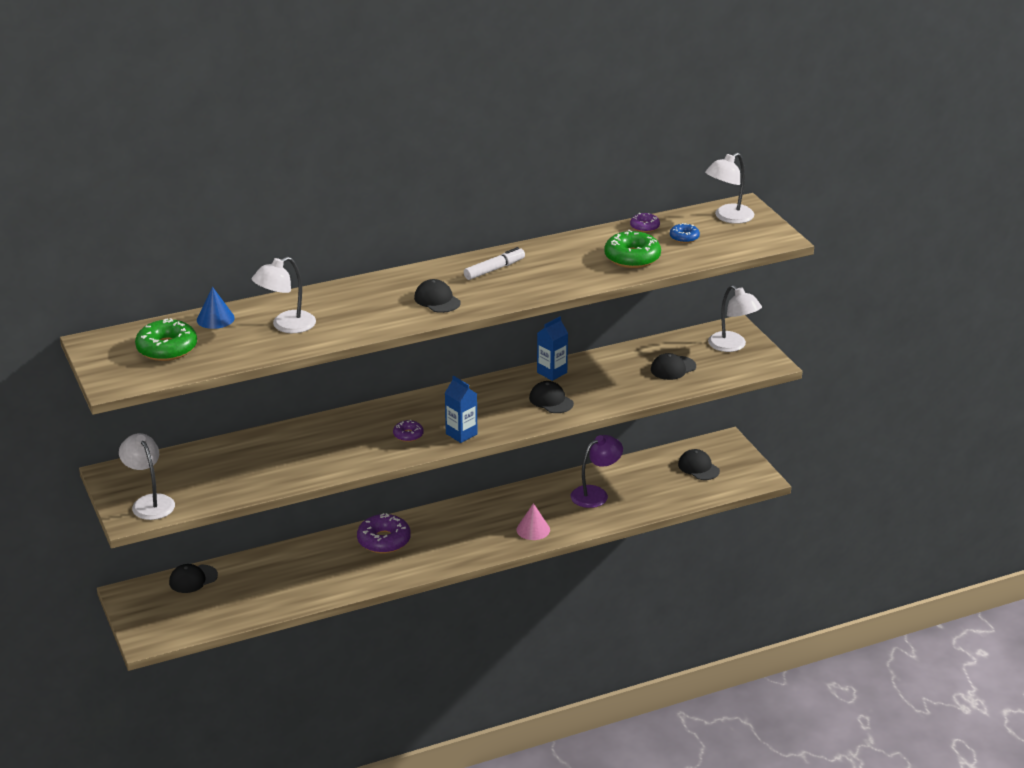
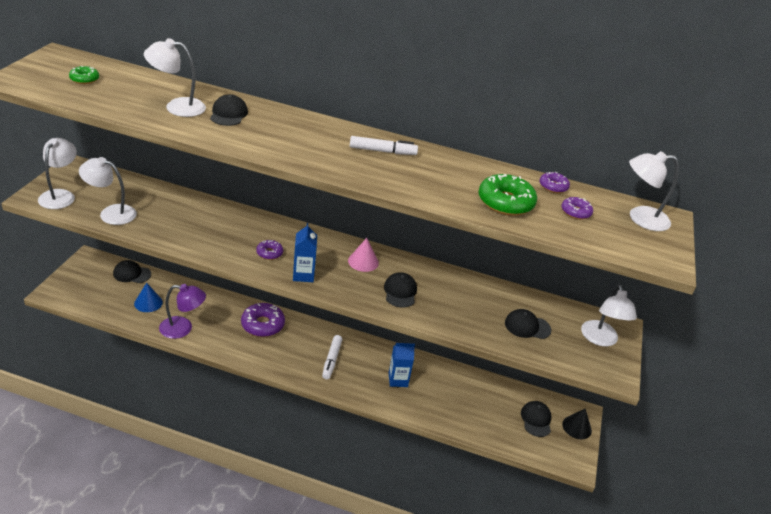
camera: 35 degrees right, 5 degrees up
(167, 348) = (84, 79): green donut -> green donut, size x0.54
(215, 319) = (148, 79): blue cone -> blue cone (148, 303)
(222, 487) = (111, 213): none -> white lamp
(437, 300) = (303, 147): black cap -> black cap (228, 114)
(483, 528) = (332, 360): none -> white marker
(533, 529) = (361, 384): pink cone -> pink cone (363, 261)
(552, 372) = (430, 272): blue carton -> blue carton (398, 380)
(595, 494) = (437, 388): purple lamp -> purple lamp (183, 328)
(684, 237) = (575, 212): blue donut -> purple donut
(733, 453) = (577, 427): none -> black cone

